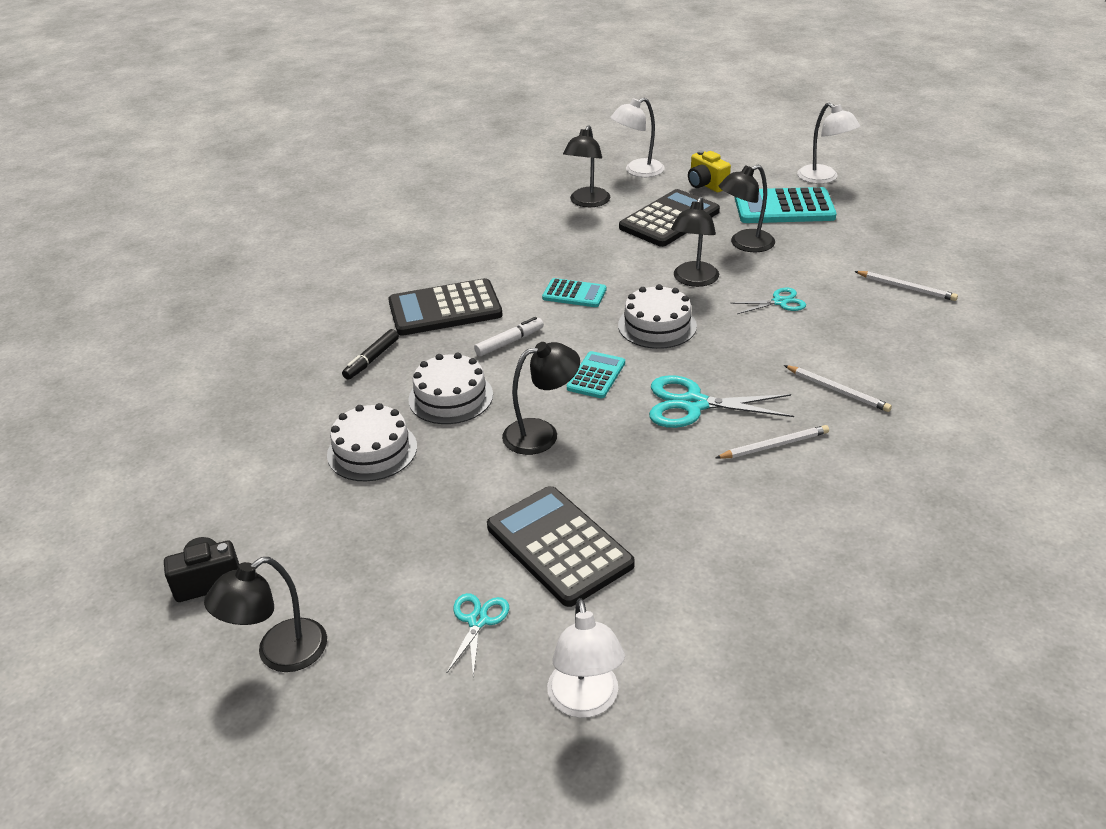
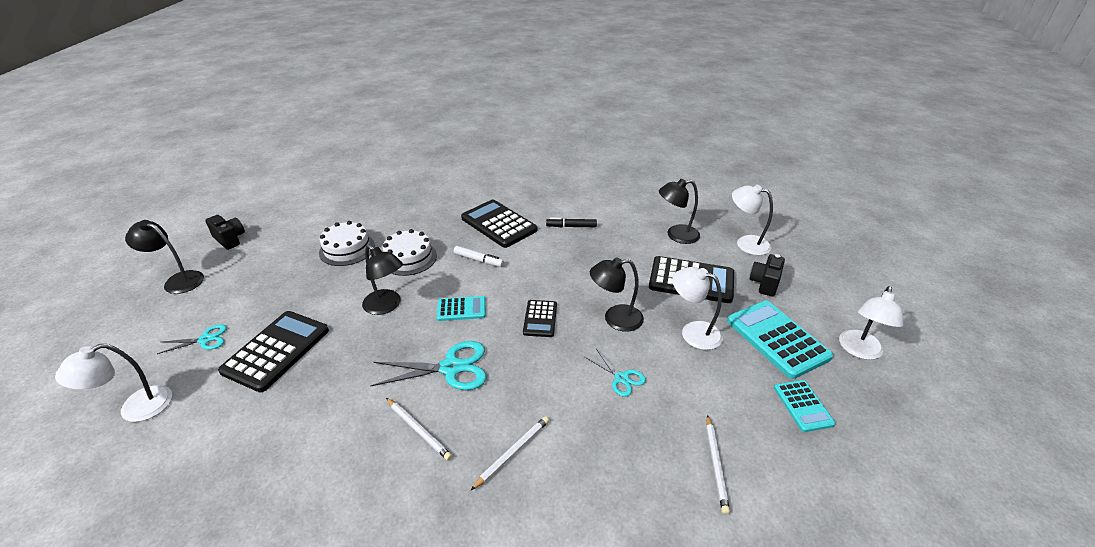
camera: 60 degrees right, 0 degrees up
(372, 359) = (432, 218): black marker -> black marker (571, 226)
(574, 294) = (552, 268): turquoise calculator -> turquoise calculator (803, 406)
(657, 325) = (540, 319): white cake -> black calculator
(693, 404) = (451, 368): turquoise scissors -> turquoise scissors turned 105 degrees clockwise
(706, 185) = (764, 283): yellow camera -> black camera
(744, 244) = (693, 332): black lamp -> white lamp
(837, 390) = (512, 452): white pencil -> white pencil turned 150 degrees counterclockwise

